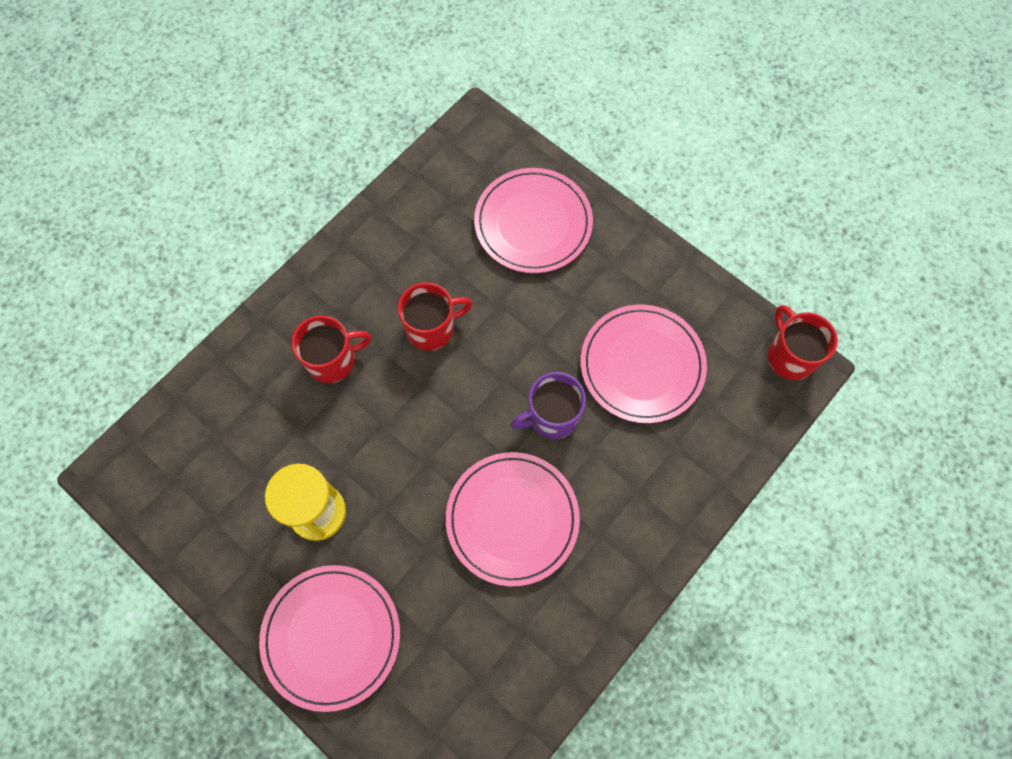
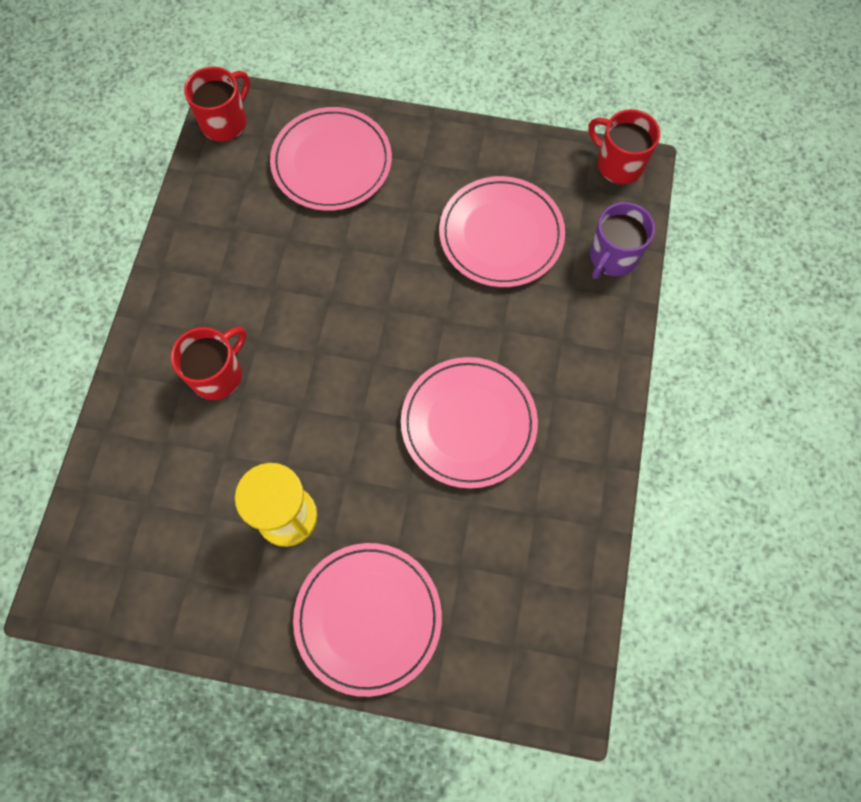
camera: 30 degrees left, 0 degrees up
(432, 328) = (295, 298): red mug -> red mug (225, 122)
(552, 416) = (449, 318): purple mug -> purple mug (612, 257)

